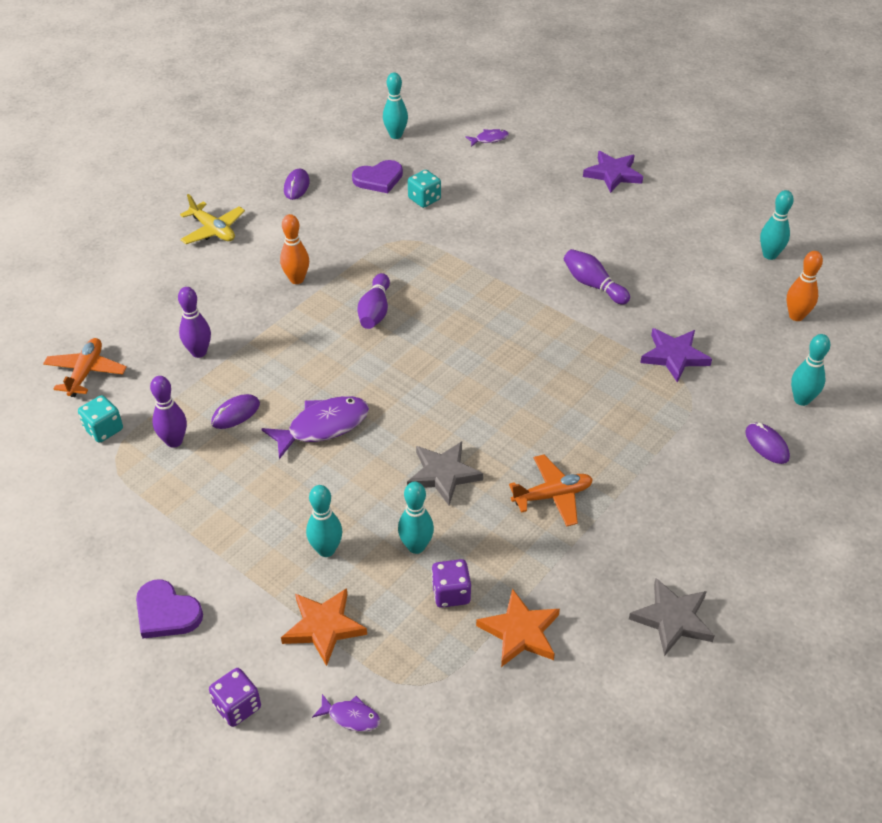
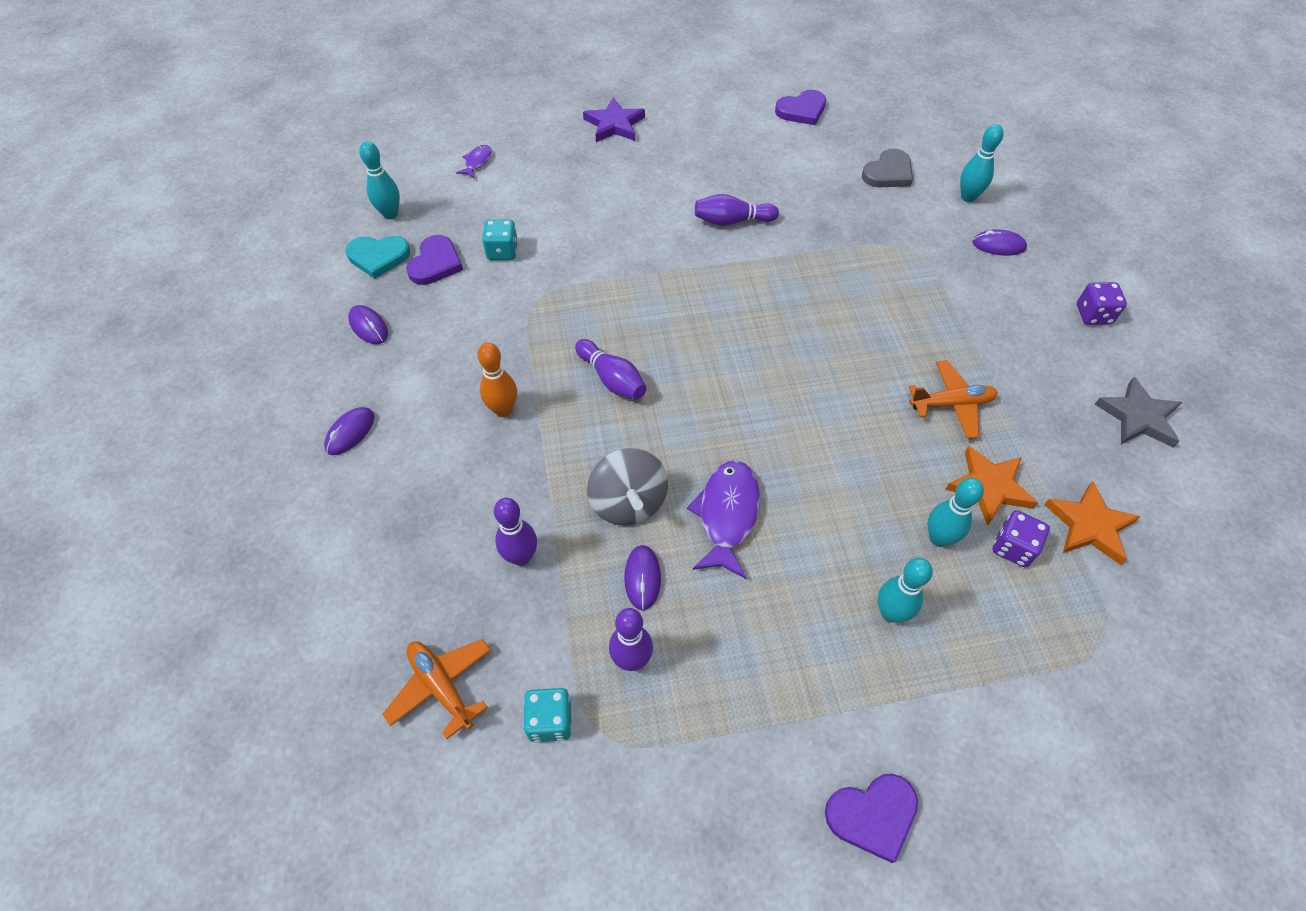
camera: 50 degrees left, 10 degrees up
(213, 230) = (350, 432): yellow plane -> purple mouse
(237, 706) = (1042, 819): purple dice -> purple dice (1093, 314)
(285, 375) = (628, 502): none -> grey spinning top
(323, 627) = (987, 676): orange star -> orange star (989, 487)
(351, 717) = (1111, 721): purple fish -> none
(355, 154) = (378, 257): none -> turquoise heart
(443, 474) = (866, 462): grey star -> none
(552, 496) = (951, 404): orange plane -> orange plane turned 60 degrees clockwise
(674, 356) = (860, 230): purple star -> none
(764, 339) = (888, 173): none -> grey heart
(769, 255) = (802, 110): turquoise bowling pin -> purple heart
(796, 316) = (880, 141): orange bowling pin -> none

